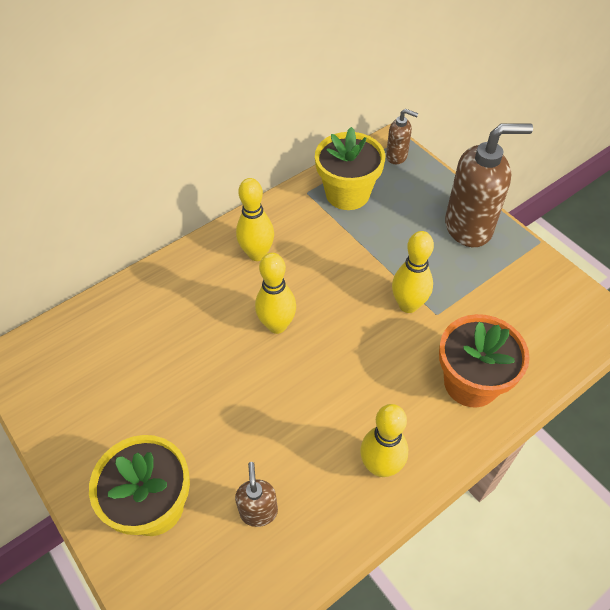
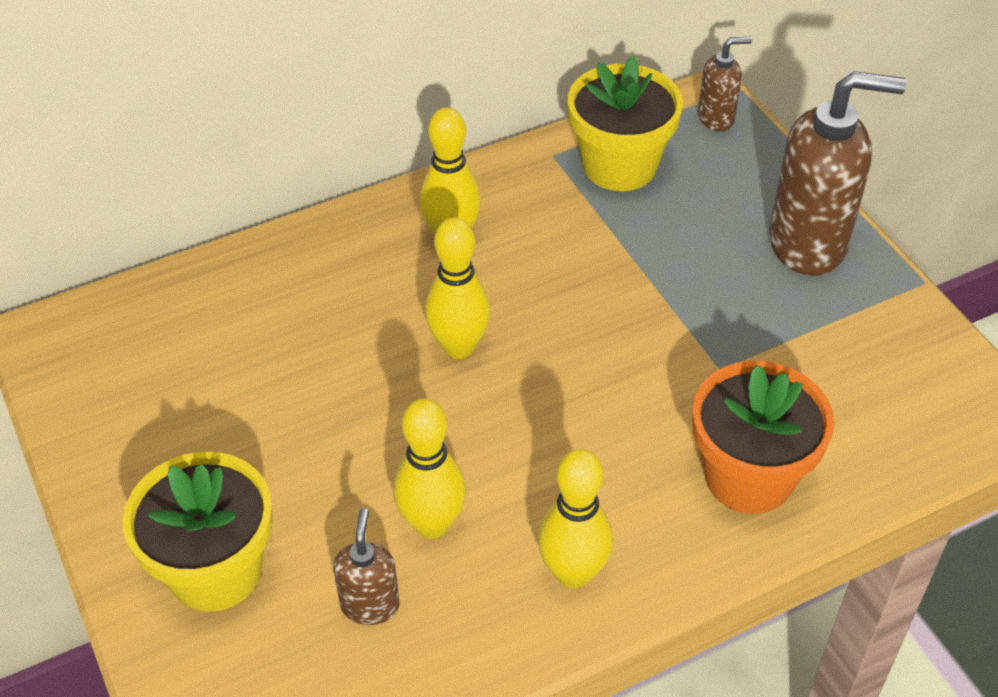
camera: 10 degrees right, 5 degrees down
(397, 156) = (716, 118): brown soap dispenser -> brown soap dispenser turned 45 degrees counterclockwise
(408, 305) = (676, 347): yellow bowling pin -> yellow bowling pin (432, 524)

